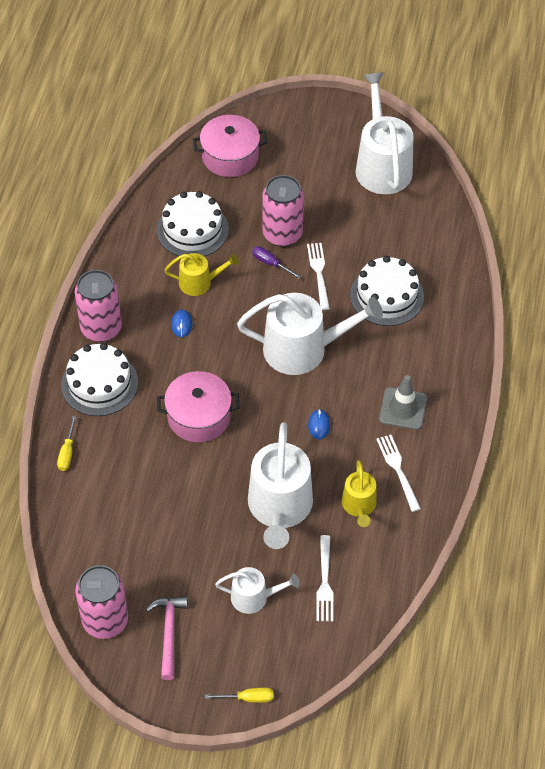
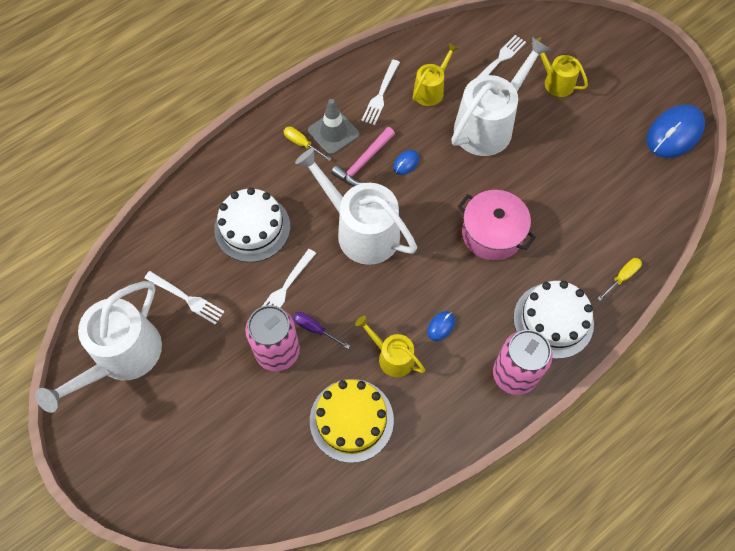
camera: 140 degrees left, 10 degrees up
(105, 621) = (674, 133): pink can -> blue mouse
(169, 633) = (633, 97): pink hammer -> pink hammer (363, 162)
(192, 230) = (351, 420): white cake -> yellow cake
(230, 156) = (243, 482): pink pot -> none
(248, 698) = (608, 29): yellow screwdriver -> yellow screwdriver (302, 144)
(254, 597) = (555, 81): white watering can -> yellow watering can
(270, 263) = (315, 329): purple screwdriver -> purple screwdriver turned 135 degrees clockwise
(380, 223) = (186, 298): none -> white fork

